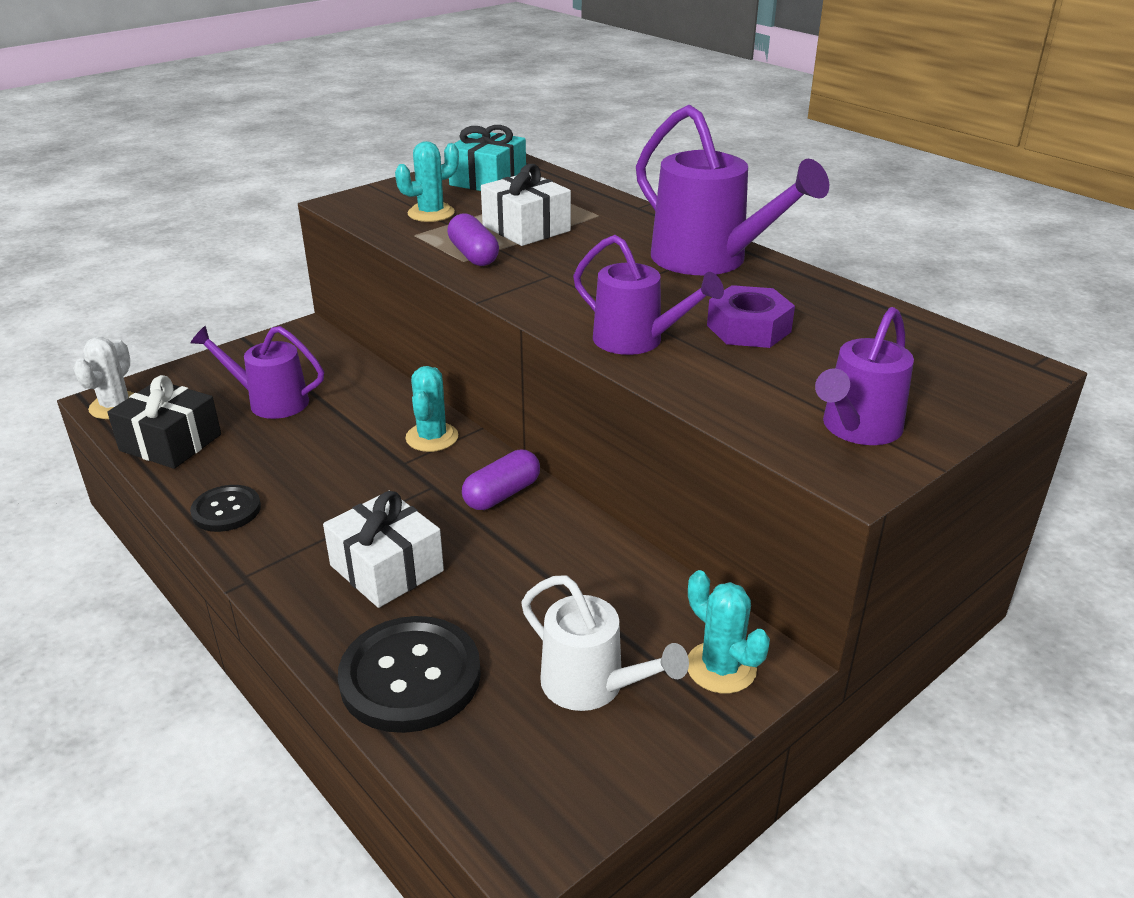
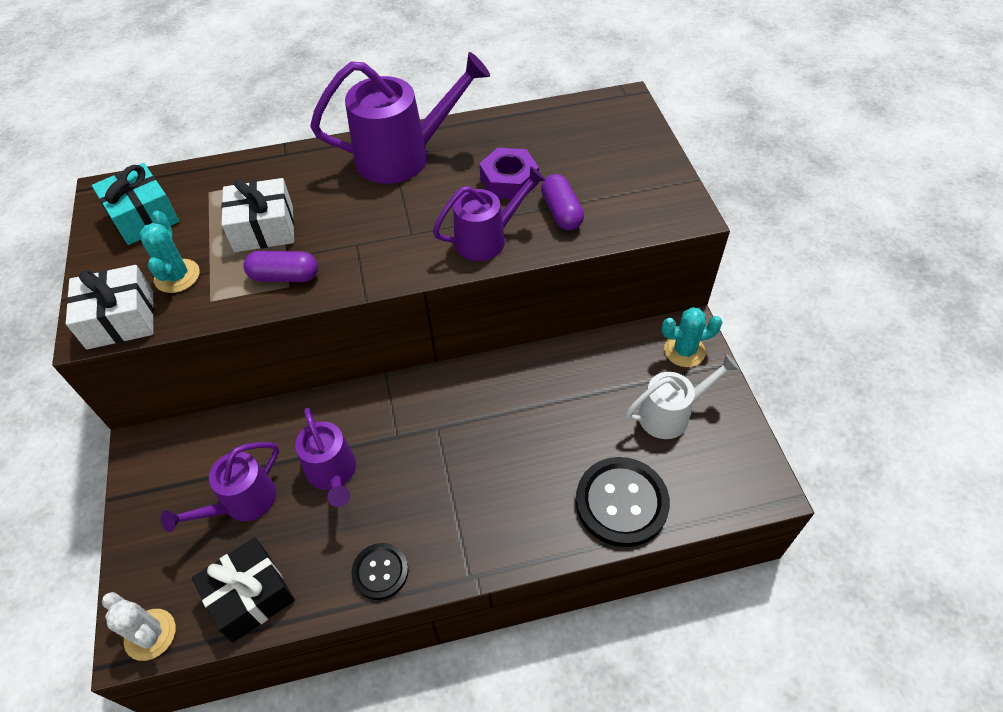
camera: 60 degrees left, 20 degrees up
(387, 568) = (512, 484): white gift -> white gift (120, 319)
(432, 437) = (376, 407): turquoise cactus -> none
(502, 494) = (472, 390): purple capsule -> purple capsule (561, 212)
(857, 429) = (647, 191): purple watering can -> purple watering can (333, 474)

